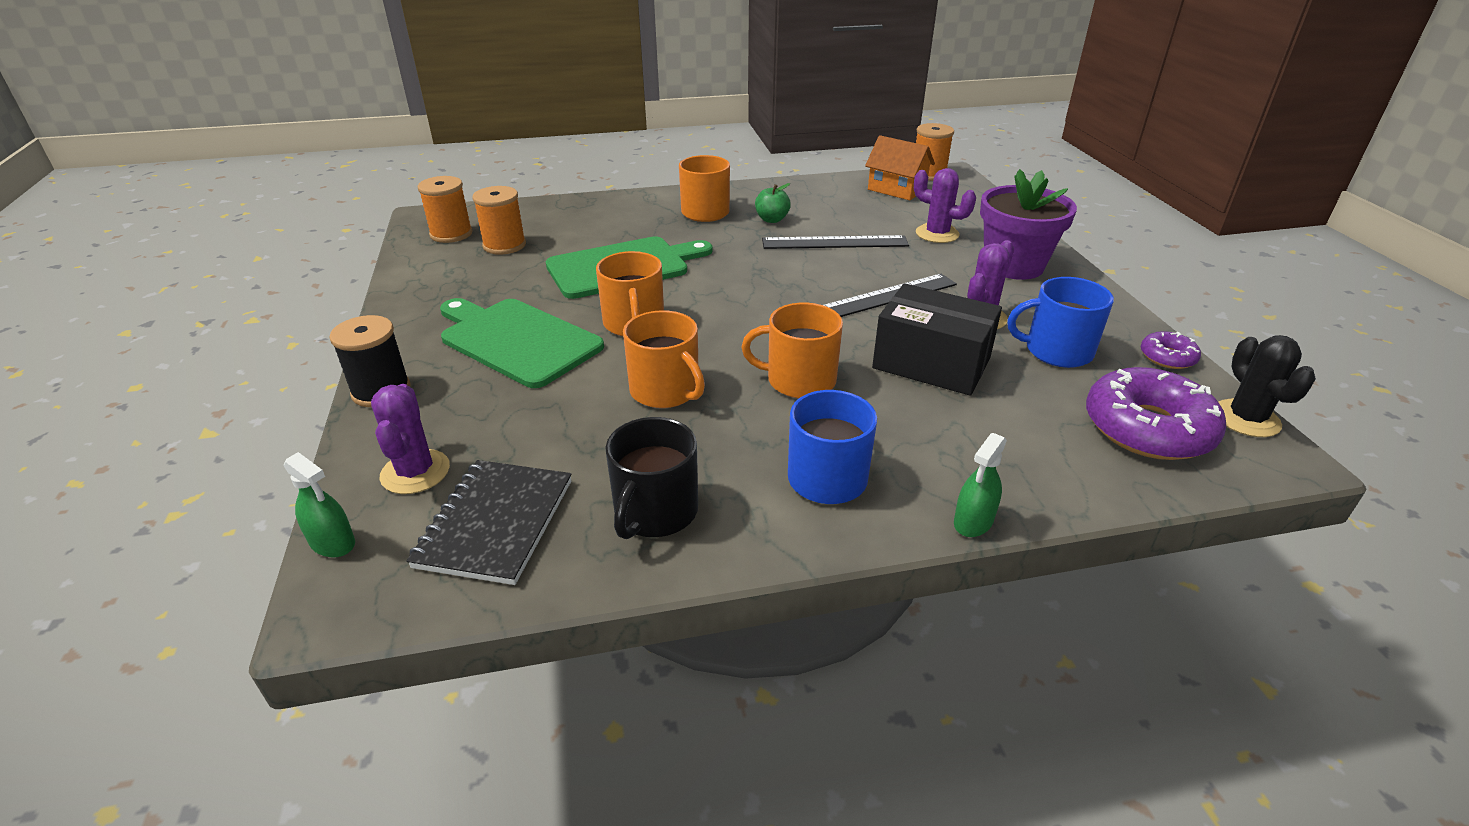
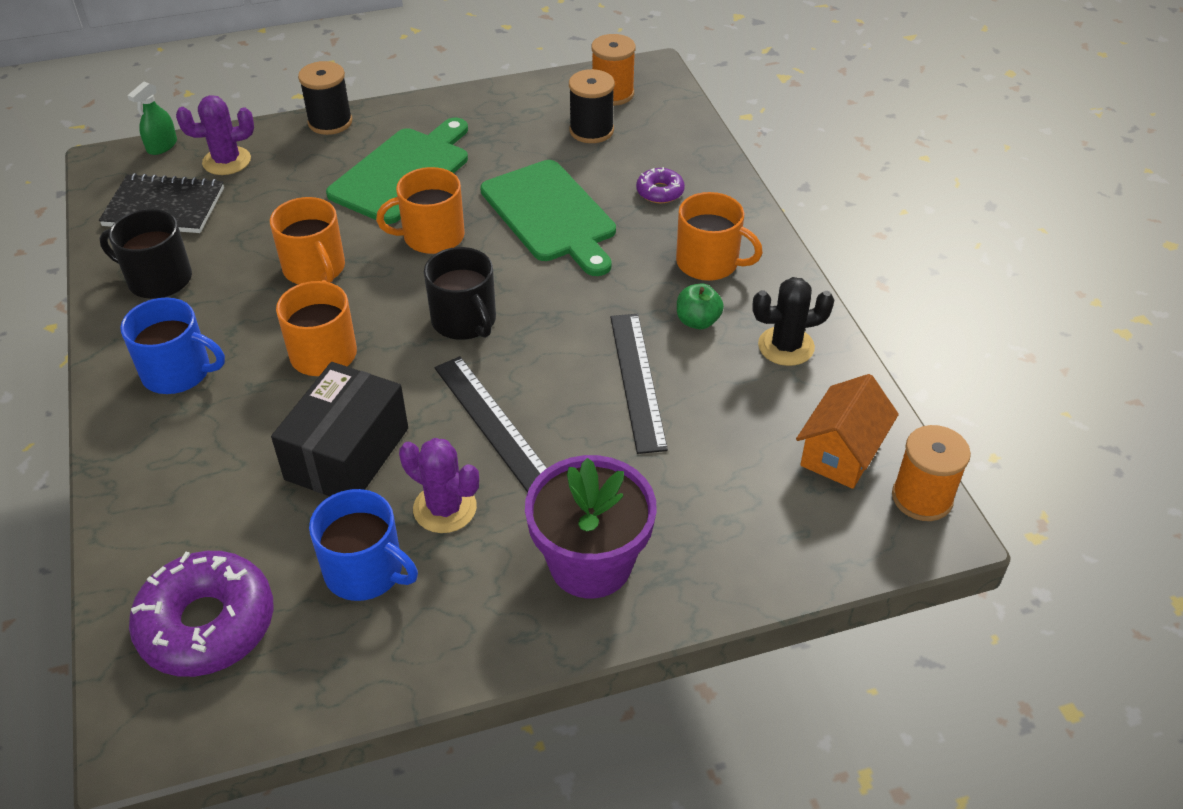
camera: 85 degrees right, 10 degrees up
(504, 245) = (591, 131): orange spool -> black spool
(666, 391) = (315, 269): orange mug -> orange mug turned 75 degrees counterclockwise
(760, 308) = (465, 321): none -> black mug
(937, 234) = (683, 488): purple cactus -> none
(973, 521) = (103, 461): green spray bottle -> none
(1056, 351) = (366, 571): blue mug -> blue mug turned 120 degrees clockwise
(1167, 357) = (345, 687): purple donut -> purple donut (660, 192)
(1246, 419) = (209, 730): black cactus -> black cactus (786, 346)

